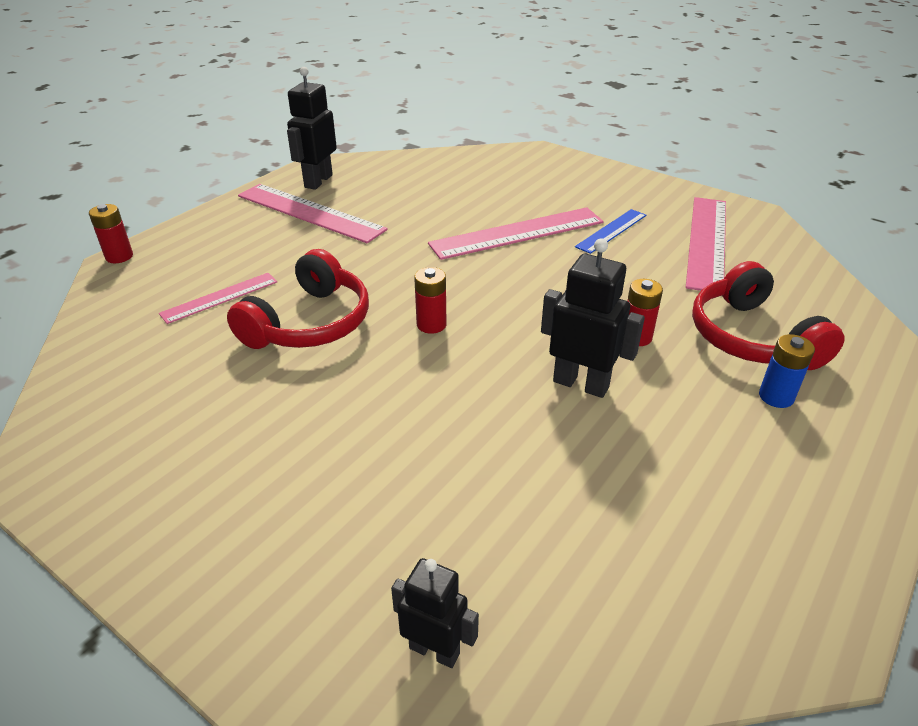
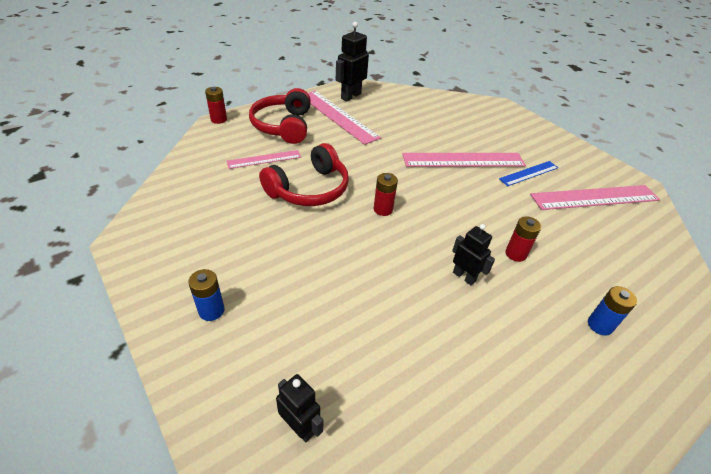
camera: 15 degrees right, 5 degrees up
(227, 533) = (211, 310): none -> blue battery
(581, 384) = (464, 276): black robot -> black robot, size x0.64
(706, 242) = (594, 197): pink ruler -> pink ruler turned 45 degrees clockwise
(752, 337) = (599, 276): red headphones -> red headphones (283, 126)

